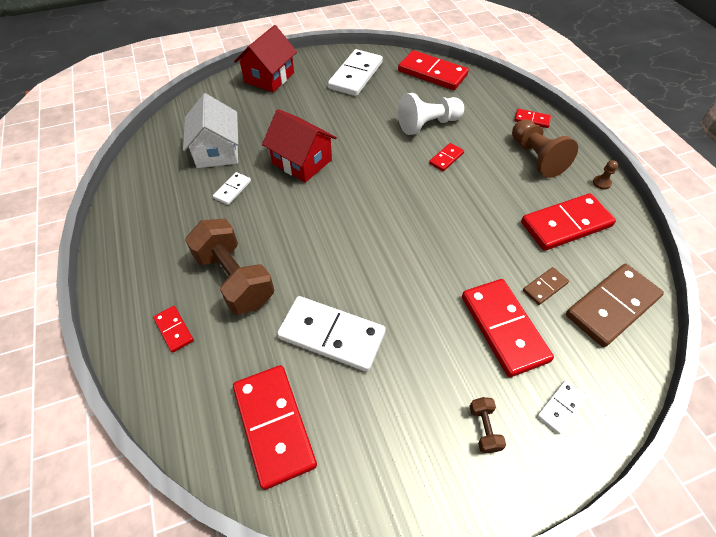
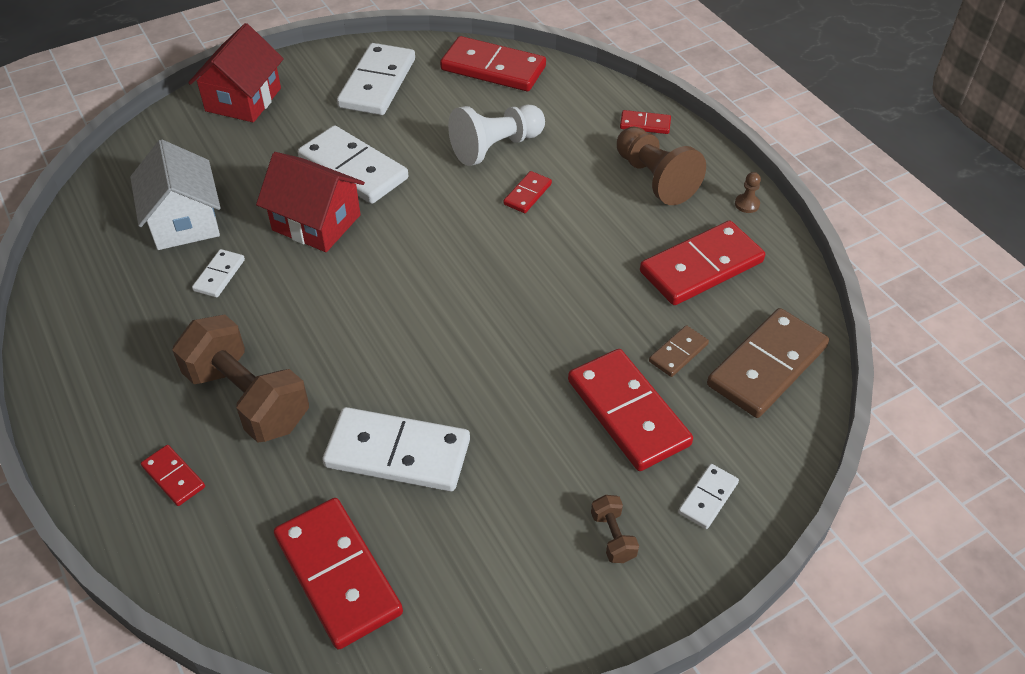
camera: 10 degrees left, 5 degrees down
(331, 129) = (353, 169): none -> white domino

